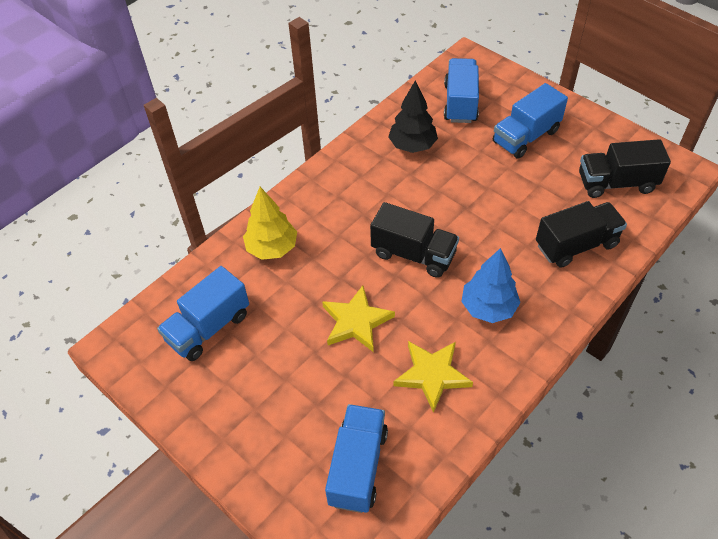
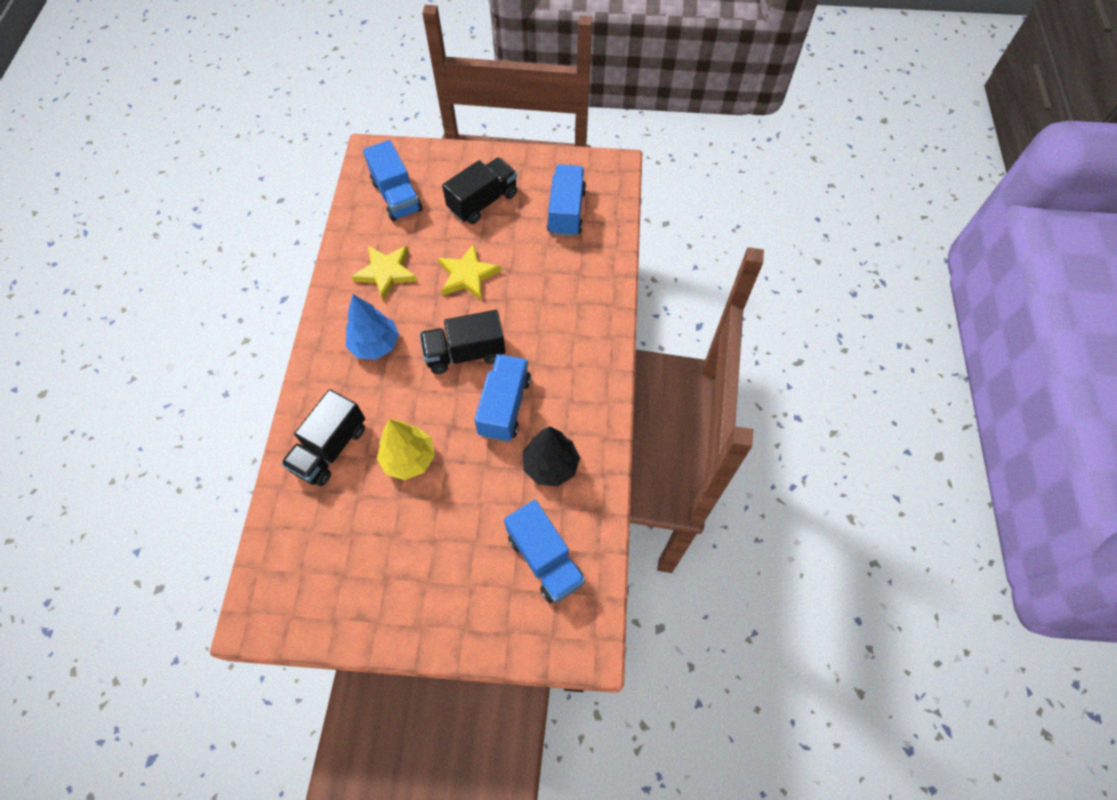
camera: 140 degrees right, 10 degrees up
(272, 248) = (580, 289): yellow tree -> yellow tree (409, 459)
(526, 137) = (445, 555): blue truck -> blue truck (504, 406)
(616, 183) = (322, 550): black truck -> black truck (483, 202)

